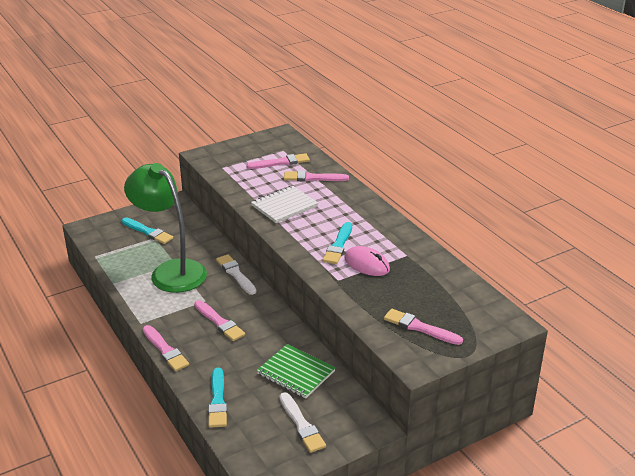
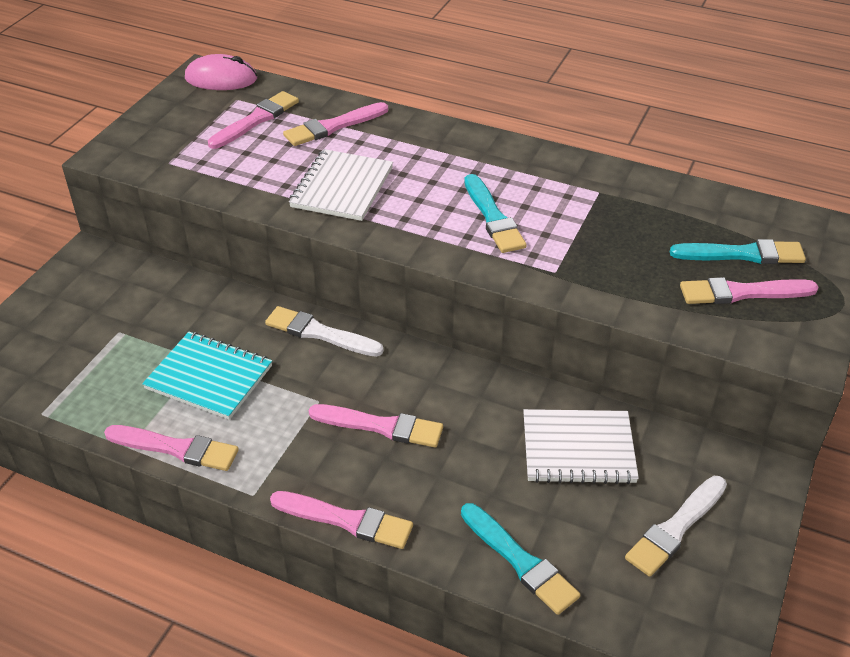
camera: 35 degrees left, 10 degrees up
(130, 292) = (176, 448): none -> pink brush
(148, 232) = (97, 327): turquoise brush -> turquoise brush (742, 254)
(171, 271) = (209, 377): green lamp -> turquoise notebook
(296, 373) = (578, 449): green notebook -> white notebook
(301, 425) = (676, 528): white brush -> white brush turned 105 degrees clockwise
(366, 264) = (564, 229): pink mouse -> pink mouse (221, 79)

